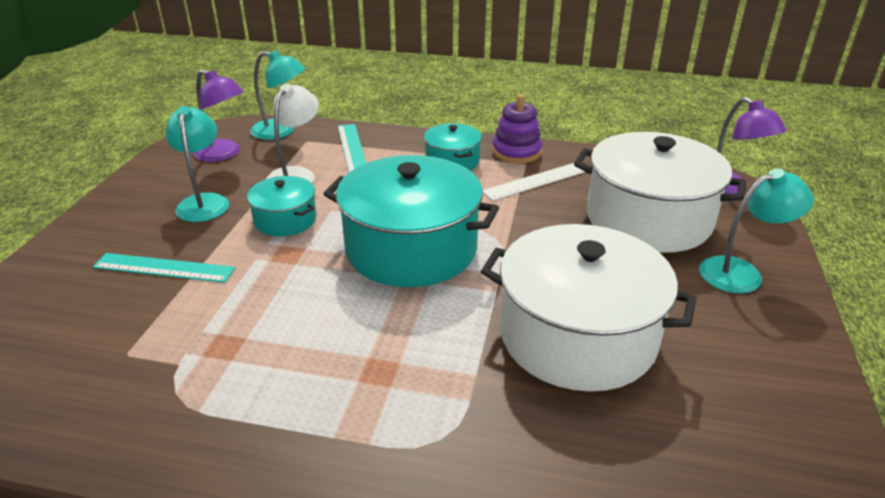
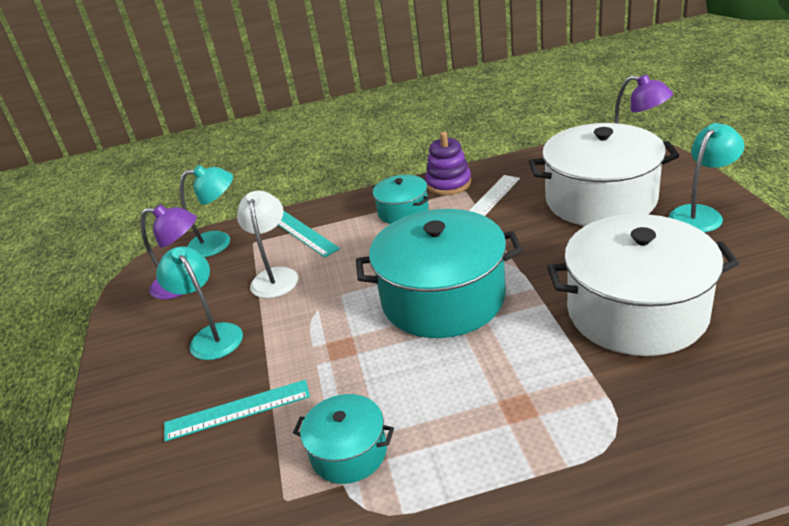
camera: 20 degrees left, 0 degrees up
(285, 220) = (307, 320): turquoise pot -> turquoise pot (348, 452)

